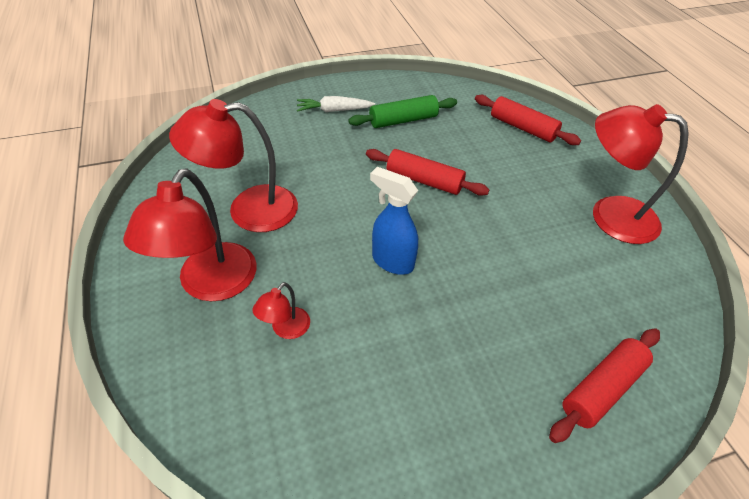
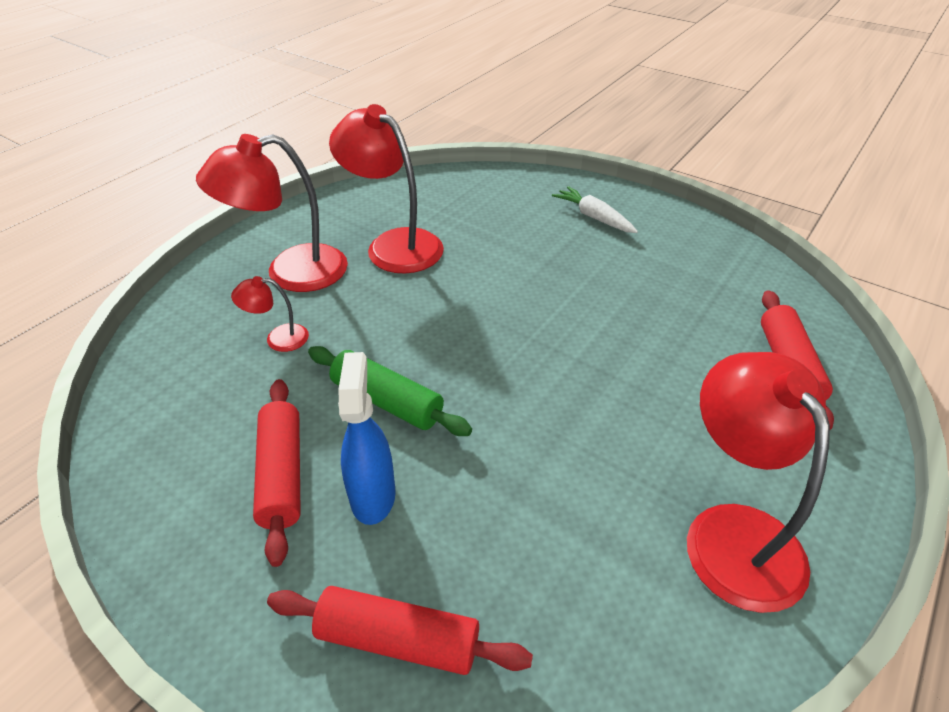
camera: 55 degrees right, 5 degrees down
(392, 261) = (424, 363): blue spray bottle -> blue spray bottle (373, 495)
(403, 120) = (649, 267): green rolling pin -> green rolling pin (387, 401)
(424, 180) = (571, 329): red rolling pin -> red rolling pin (282, 474)

